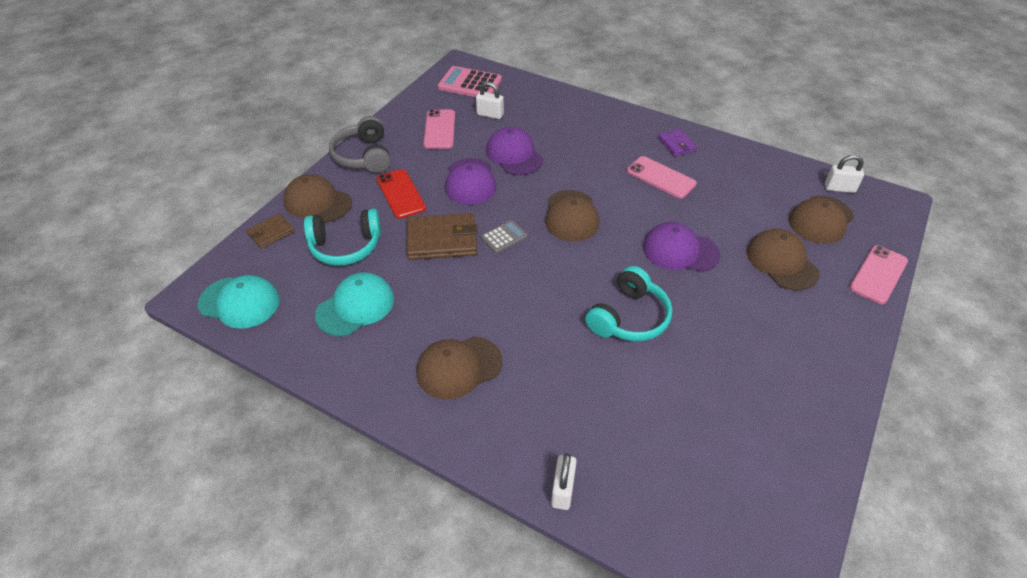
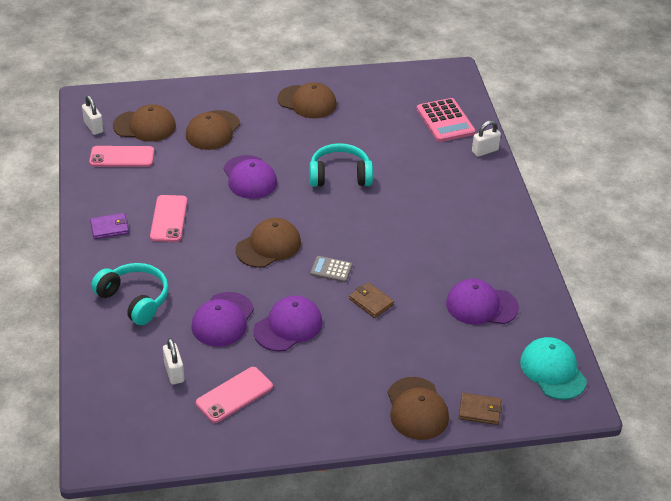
camera: 130 degrees left, 5 degrees down
(345, 246) = (439, 352): turquoise headphones -> turquoise headphones (134, 299)
(355, 307) = (481, 305): turquoise cap -> purple cap
(364, 156) = (328, 423): grey headphones -> none
(400, 194) = (349, 361): red phone -> none
(442, 239) = (371, 302): brown wallet -> brown wallet, size x0.56
(459, 367) = (464, 227): brown cap -> brown cap (307, 102)
(470, 84) = (130, 423): pink calculator -> pink calculator (445, 121)
(676, 144) = (109, 228): purple wallet -> purple wallet turned 45 degrees clockwise
(878, 274) = (183, 90): pink phone -> pink phone (122, 157)

